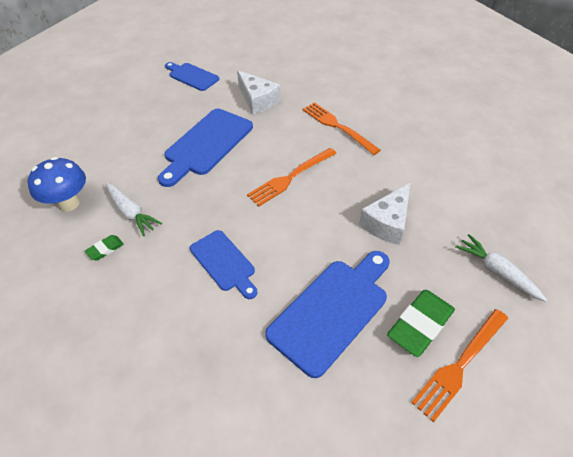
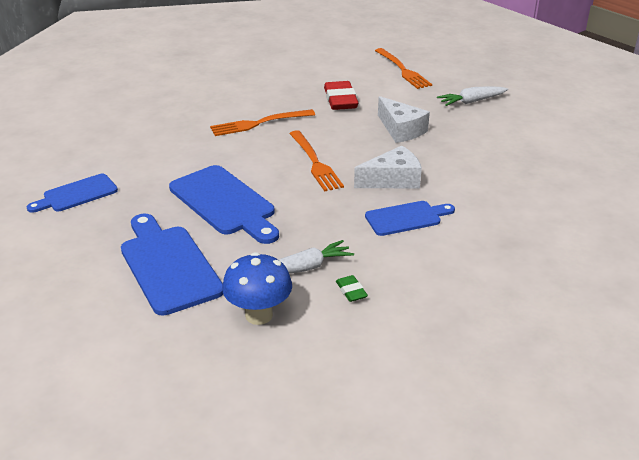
camera: 70 degrees left, 15 degrees down
(257, 100) = (173, 158): white cheese -> white cheese (393, 180)
(332, 310) = (481, 174): blue cutting board -> blue cutting board (168, 265)
(417, 164) = (340, 100): none -> red eraser
(420, 325) = (507, 142): green eraser -> none
(460, 365) = (544, 137): orange fork -> orange fork (403, 70)

